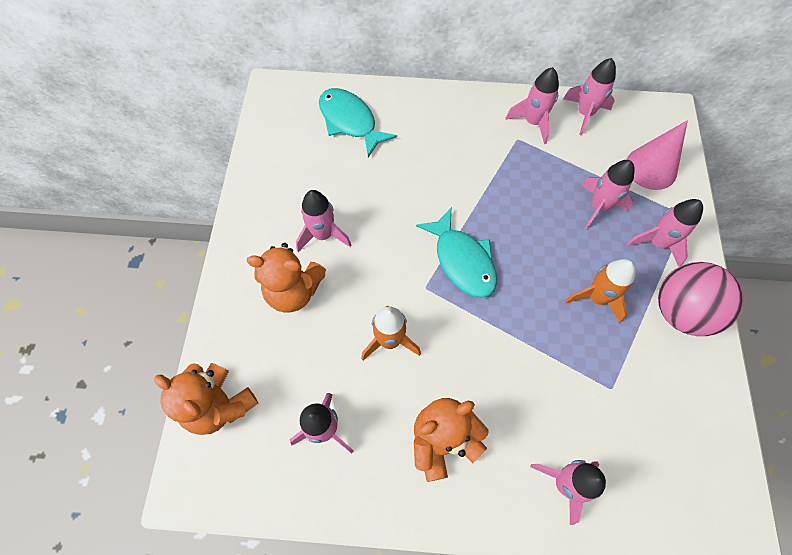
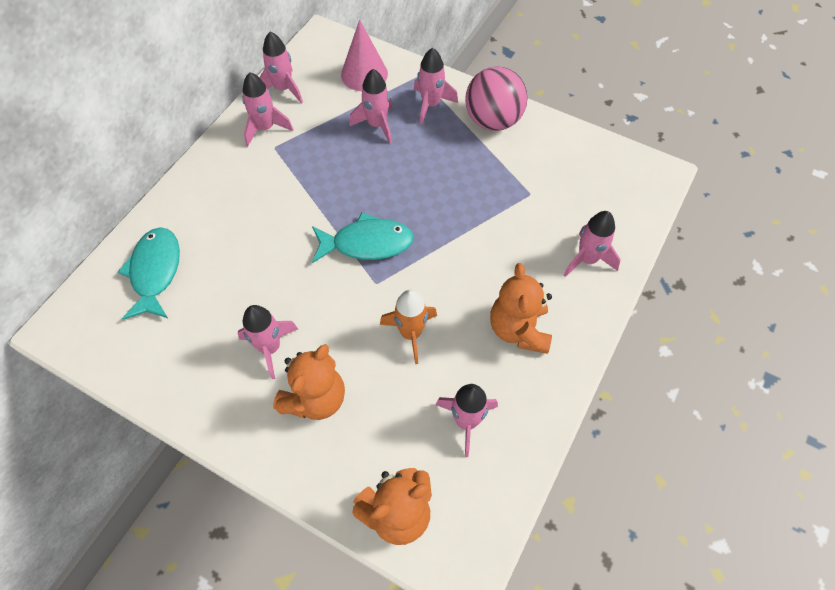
camera: 65 degrees left, 5 degrees down
(350, 121) = (155, 272): turquoise fish -> turquoise fish turned 105 degrees clockwise
(596, 298) = (454, 166): orange rocket -> none

